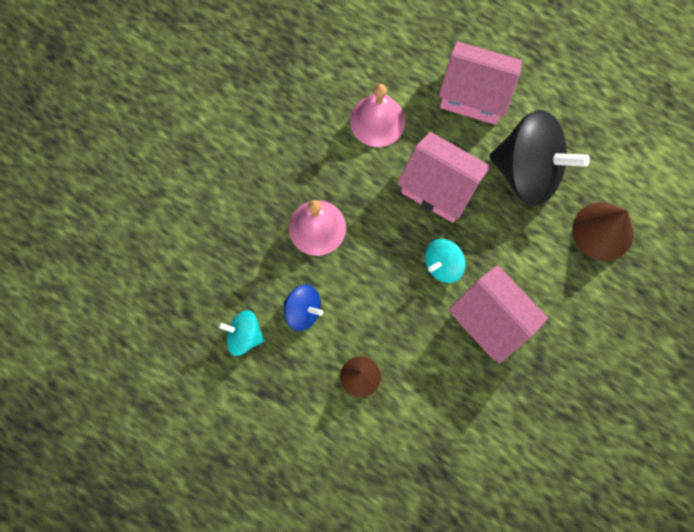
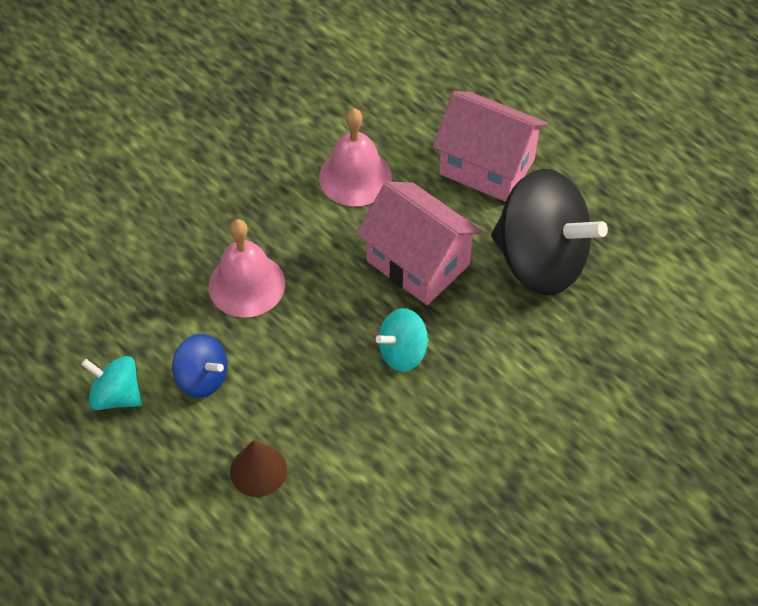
camera: 10 degrees right, 20 degrees down
(491, 320) = (454, 429): pink house -> none
(602, 231) = (629, 345): brown cone -> none

